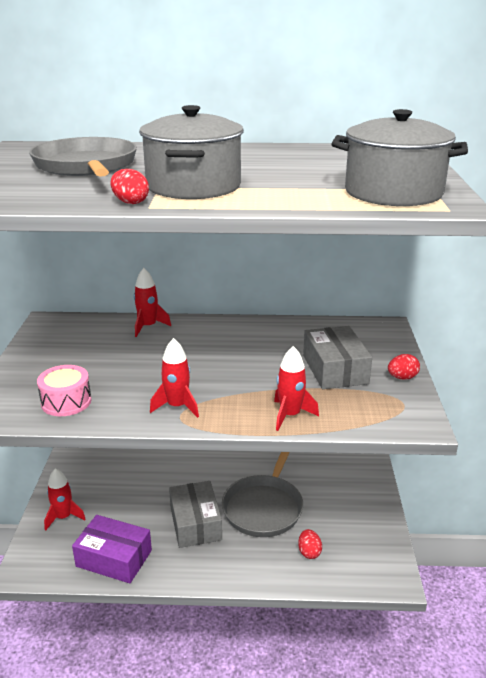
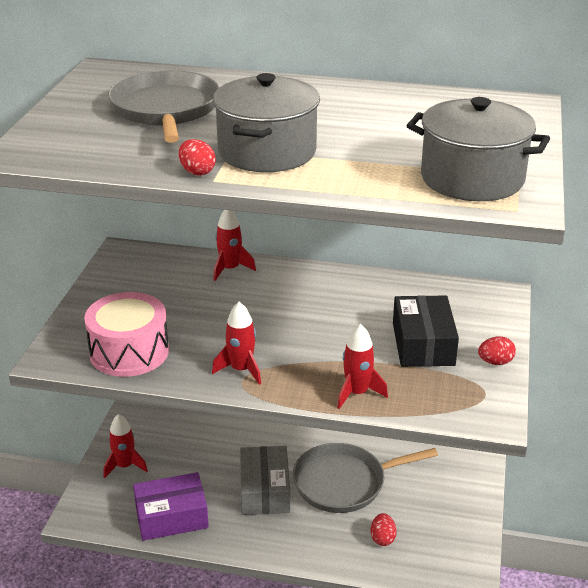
camera: 10 degrees right, 5 degrees up
(66, 402) = (129, 352): pink drum -> pink drum, size x1.53
(114, 558) = (171, 517): purple box -> purple box turned 45 degrees counterclockwise
(264, 507) = (344, 483): grey pan -> grey pan turned 45 degrees clockwise
(335, 369) = (423, 344): grey box -> black box

